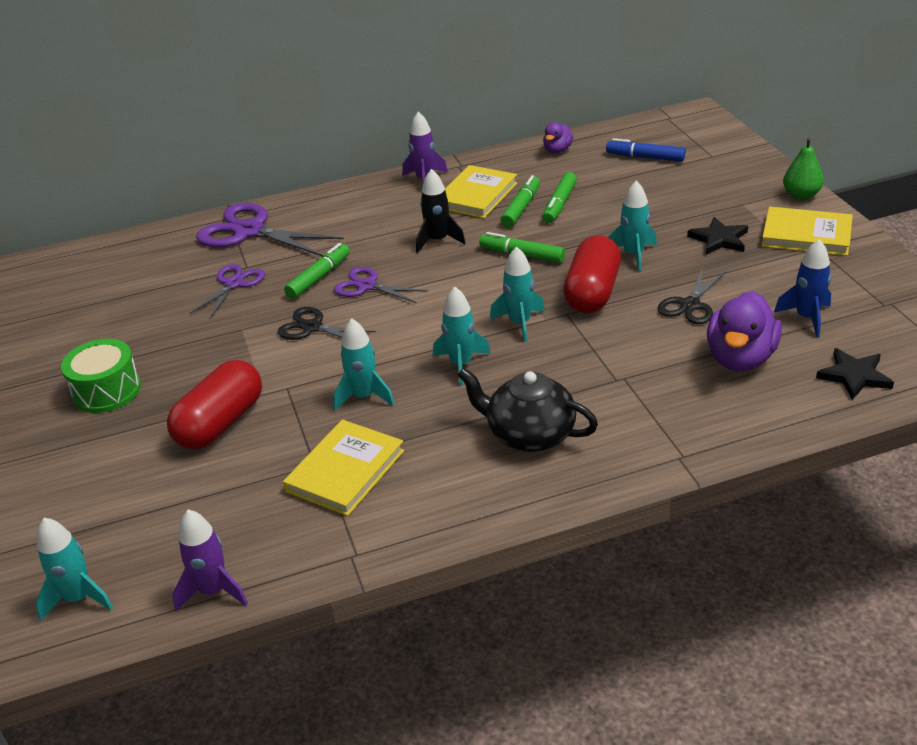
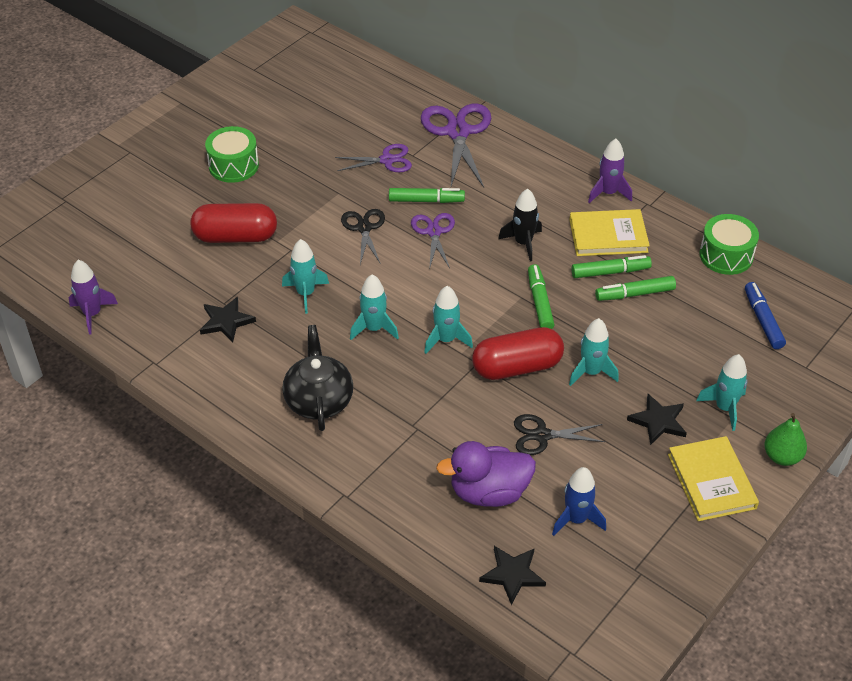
camera: 55 degrees right, 10 degrees up
(79, 598) = (58, 260): turquoise rocket -> turquoise rocket (724, 408)
(345, 471) = (226, 321): yellow book -> black star
(557, 150) = (726, 255): purple duck -> green drum

